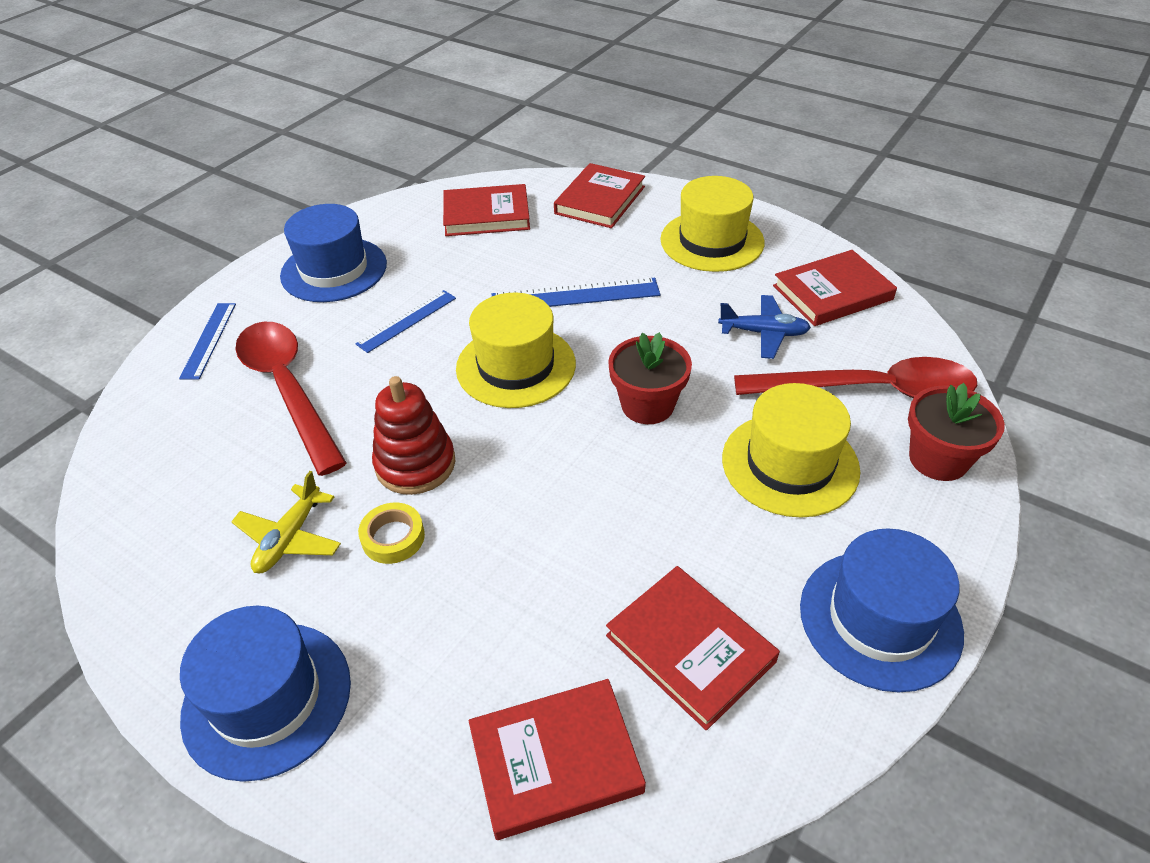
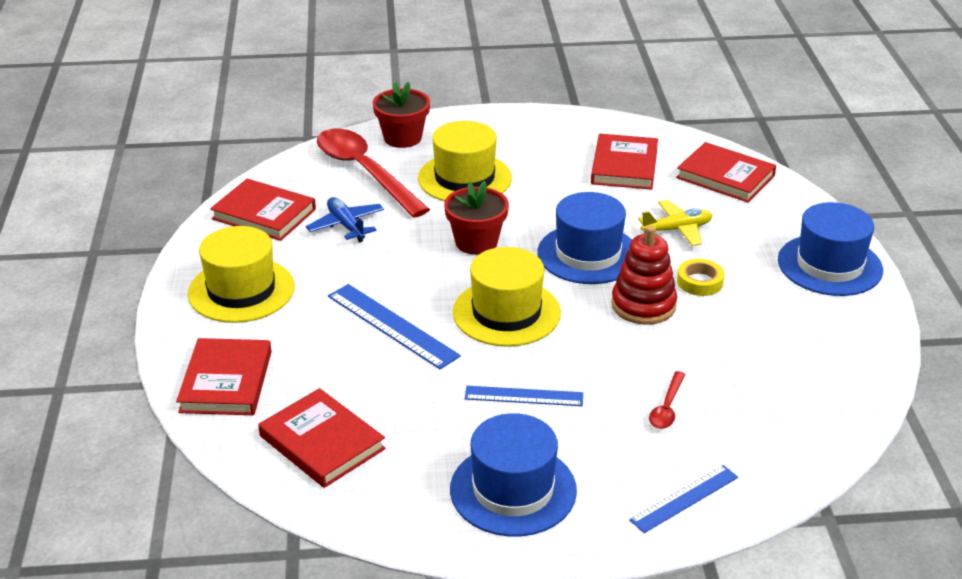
camera: 130 degrees left, 10 degrees down
(288, 389) = (667, 407): red spoon -> red spoon, size x0.43
(289, 538) = (756, 319): yellow plane -> yellow plane (677, 229)
(600, 200) = (226, 381): red book -> red book turned 75 degrees counterclockwise
(880, 619) = (537, 127): blue hat -> blue hat (588, 254)

